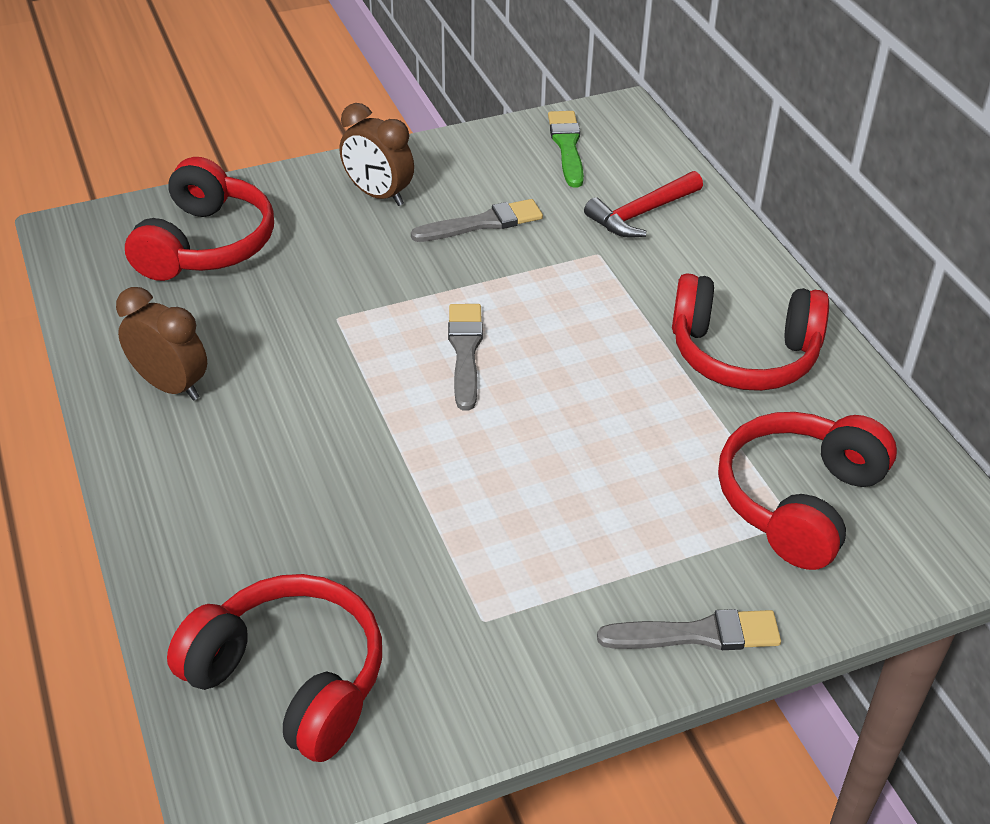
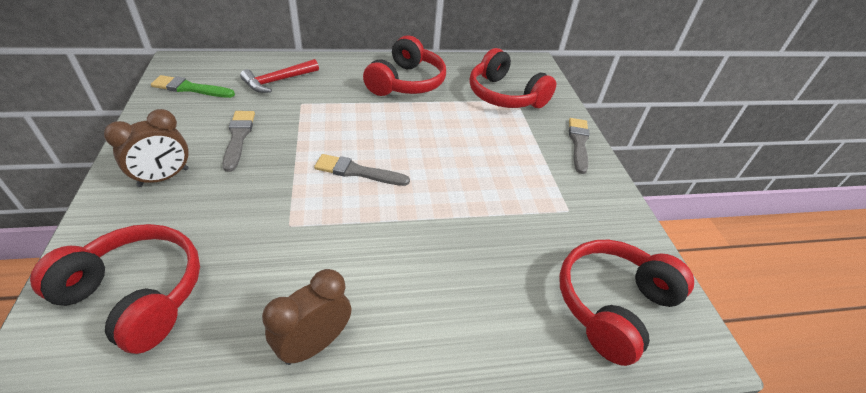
camera: 80 degrees left, 0 degrees up
(641, 214) = (278, 81): red hammer -> red hammer turned 75 degrees clockwise

